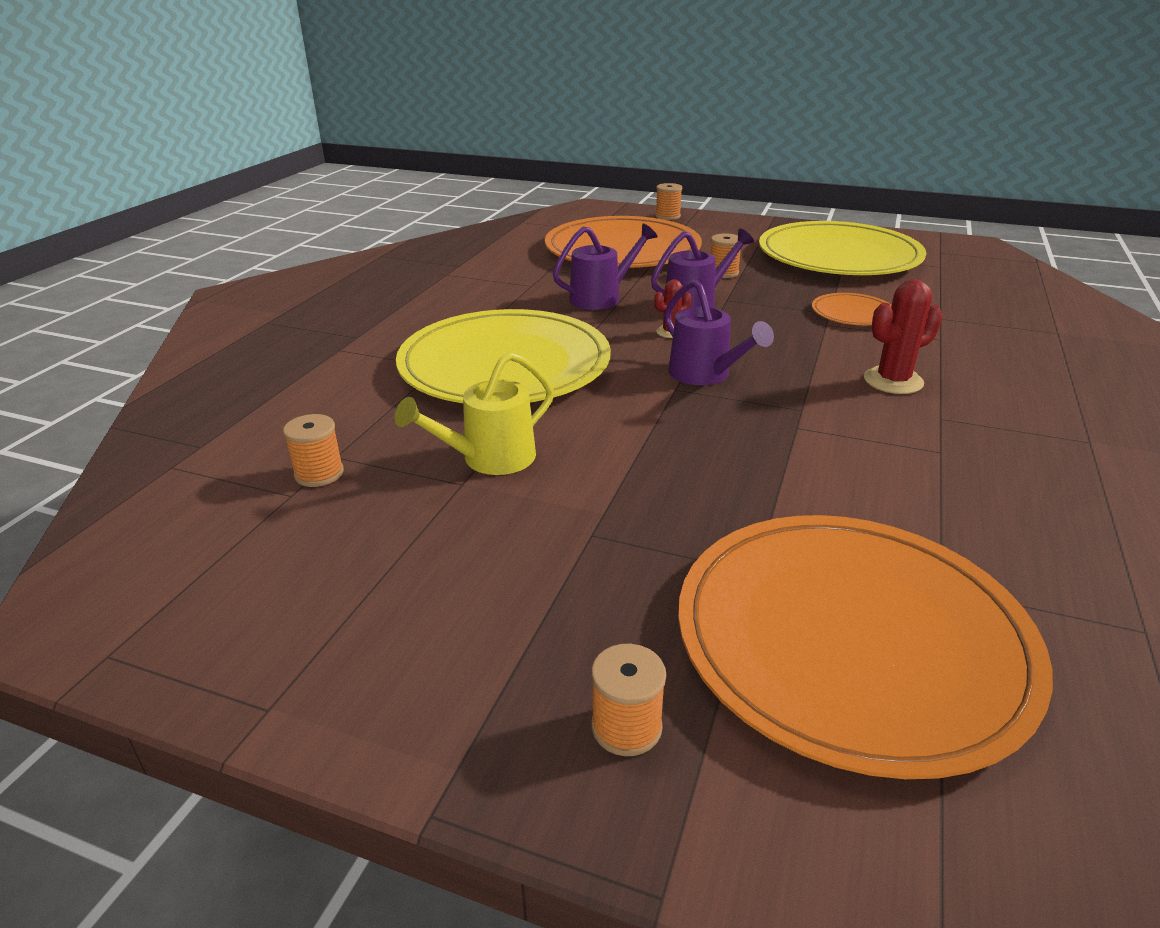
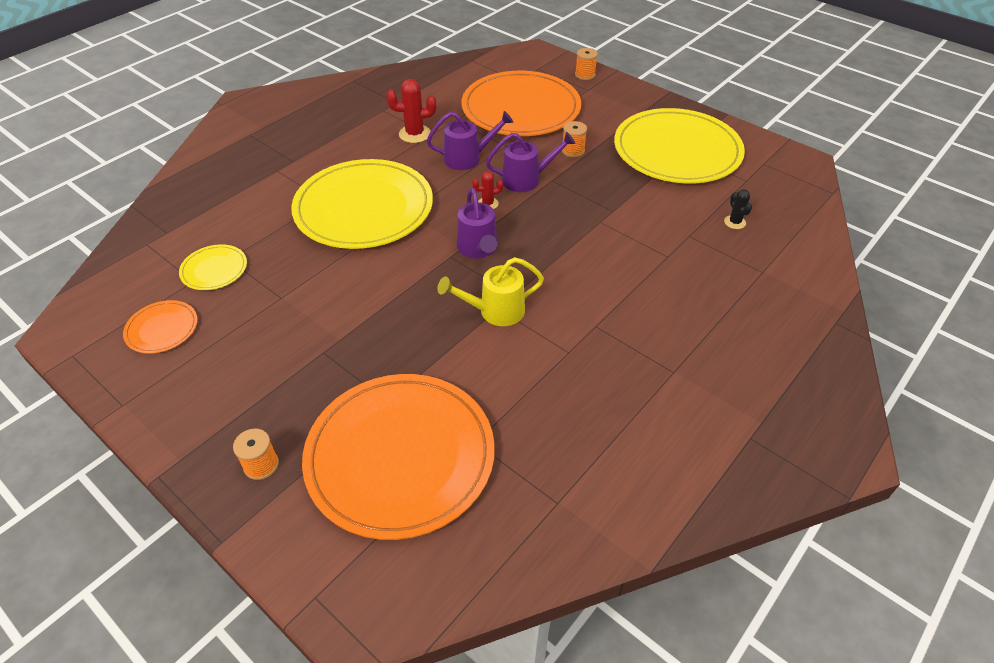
camera: 20 degrees right, 15 degrees up
(319, 474) = (214, 269): orange spool -> yellow plate
(488, 459) = (305, 283): yellow watering can -> yellow watering can (494, 311)
(852, 313) = (629, 215): orange plate -> orange plate (162, 329)
(893, 381) = (595, 286): red cactus -> red cactus (415, 134)
(973, 299) = (734, 222): none -> black cactus

